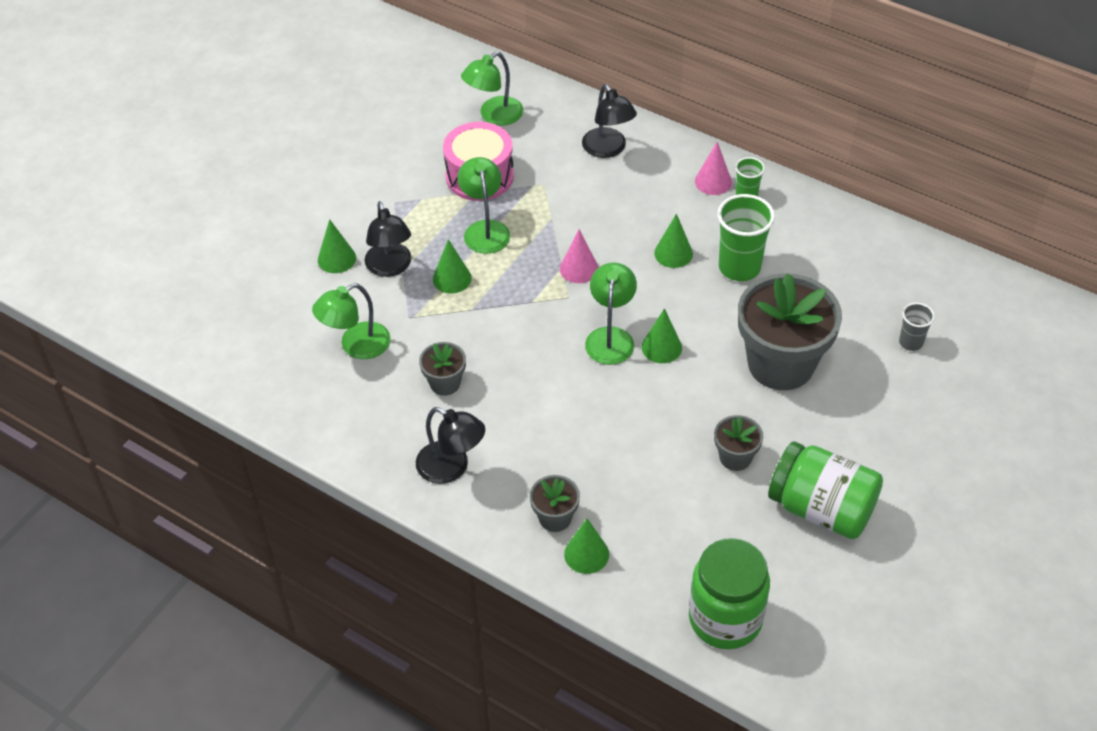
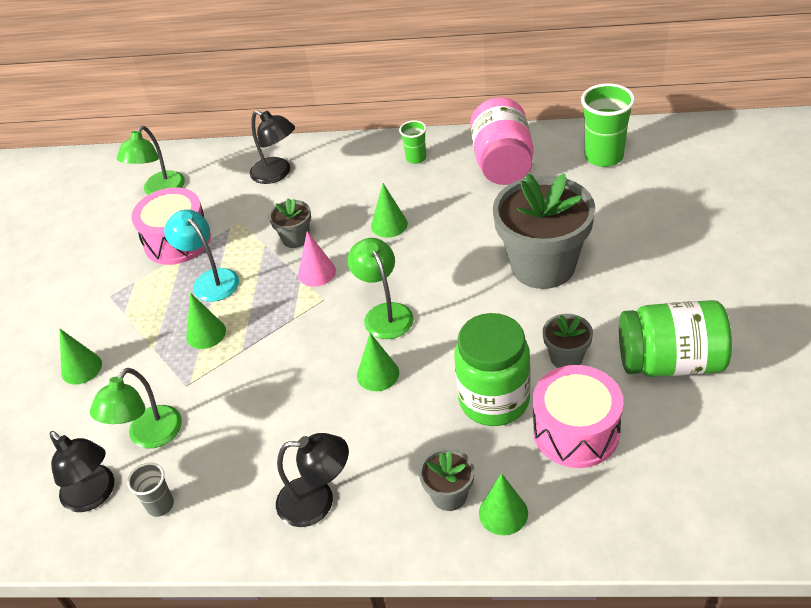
camera: 25 degrees left, 5 degrees down
(390, 267) = (140, 351): black lamp -> black lamp (94, 495)
(445, 383) = (259, 426): grey flower pot -> grey flower pot (295, 238)
(485, 229) = (210, 280): green lamp -> turquoise lamp
(661, 347) = (434, 300): green cone -> green cone (378, 374)
(693, 523) = (576, 431): none -> pink drum
(713, 181) = (381, 160): pink cone -> none
(725, 619) = (671, 502): green jar -> green jar (494, 400)
(739, 267) = (451, 210): green cup -> green cup (604, 156)
(823, 242) = (502, 163): none -> pink jar
(911, 342) = (628, 202): grey cup -> grey cup (160, 505)

